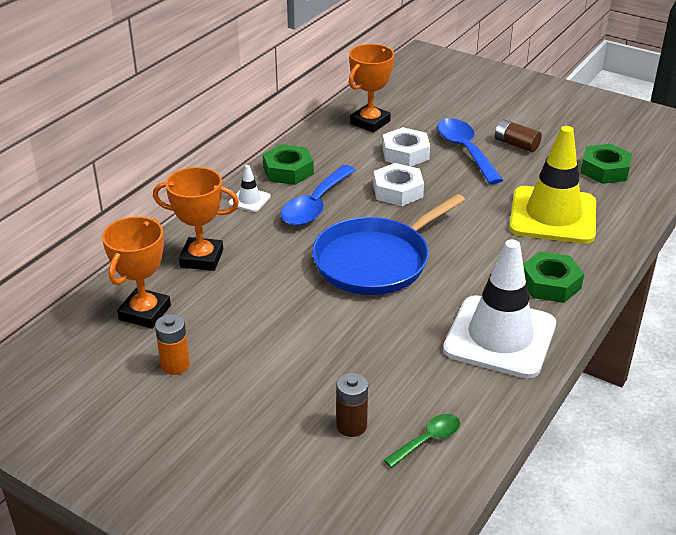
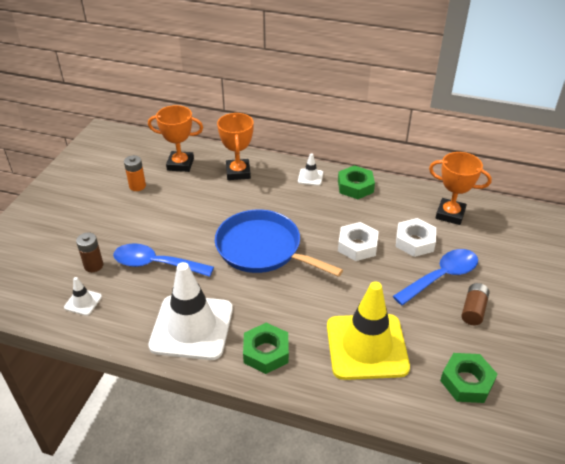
camera: 75 degrees right, 5 degrees up
(315, 205) = (318, 207): blue spoon -> blue spoon (156, 264)
(427, 440) = (83, 302): green spoon -> white traffic cone

